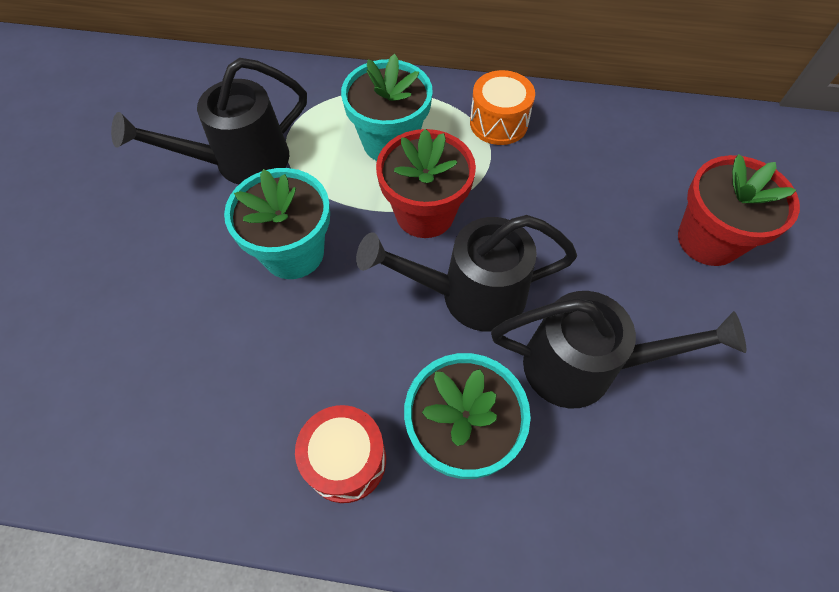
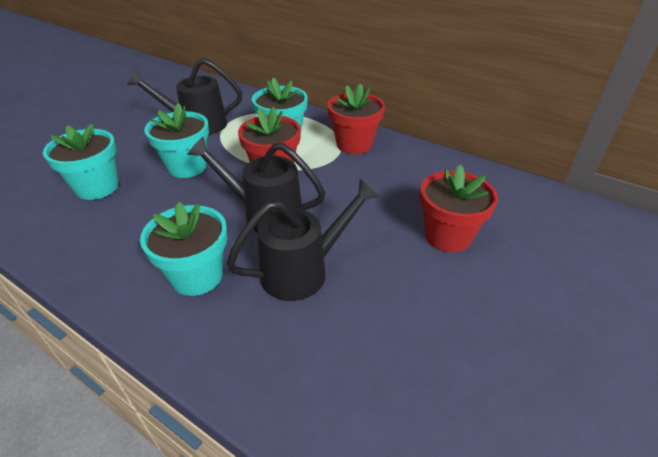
camera: 25 degrees right, 20 degrees down
(185, 346) = (97, 187): none -> turquoise flower pot
(346, 460) = (125, 262): red drum -> none
(498, 123) = (354, 144): orange drum -> red flower pot
(583, 367) = (303, 270): black watering can -> black watering can turned 60 degrees counterclockwise

